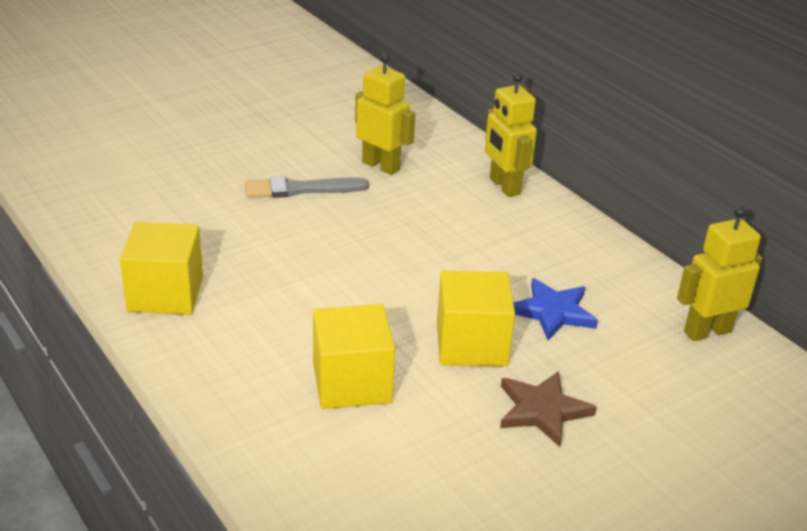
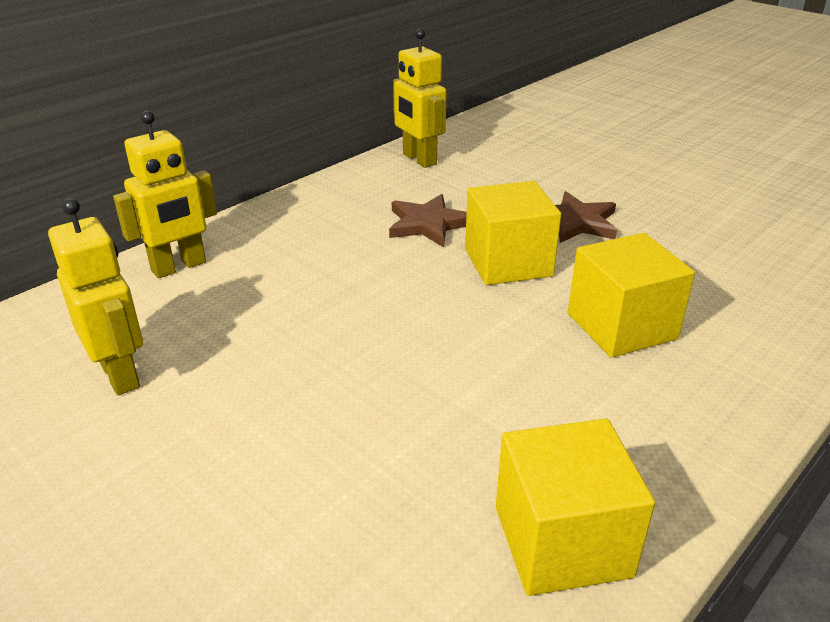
camera: 100 degrees left, 0 degrees up
(301, 189) = (202, 450): grey brush -> none
(381, 166) = (121, 374): yellow robot -> yellow robot turned 120 degrees clockwise
(553, 312) = (428, 224): blue star -> brown star

